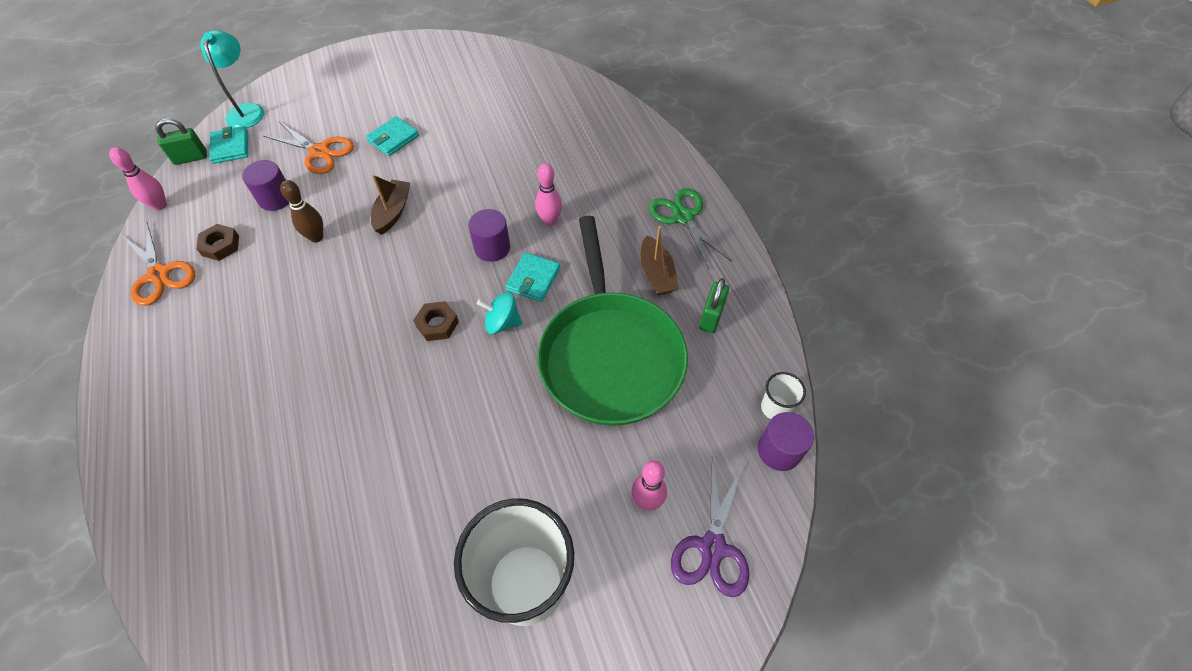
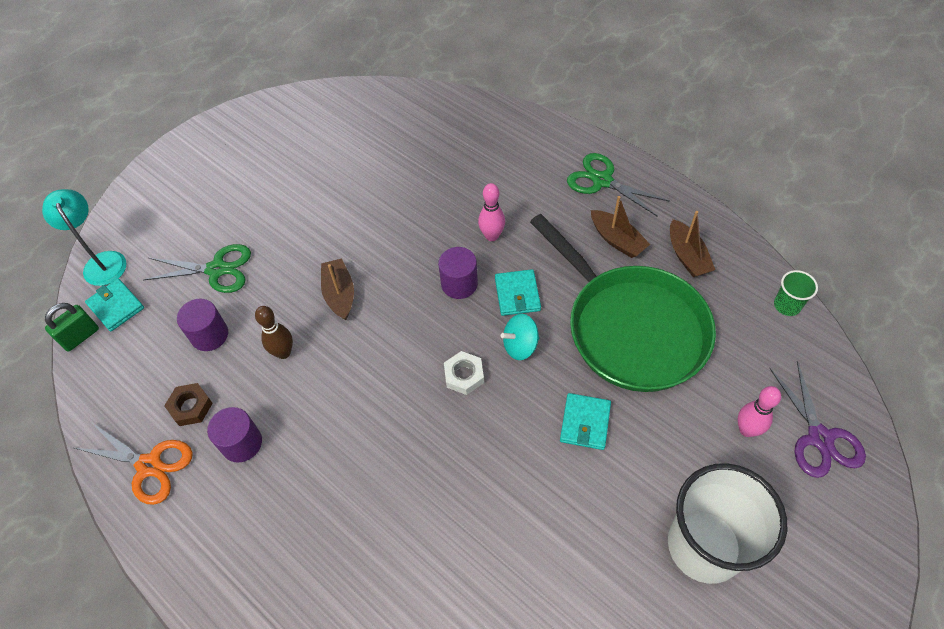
camera: 25 degrees left, 0 degrees up
(160, 205) = (89, 399): pink bowling pin -> none
(319, 152) = (216, 269): orange scissors -> green scissors
(393, 138) = (282, 224): turquoise wallet -> turquoise wallet (585, 423)
(437, 324) = (464, 375): brown nut -> white nut
(711, 317) = (687, 256): green padlock -> brown boat
(775, 408) = (787, 305): white cup -> green cup
(779, 450) = (813, 337): purple cylinder -> purple cylinder (242, 443)

